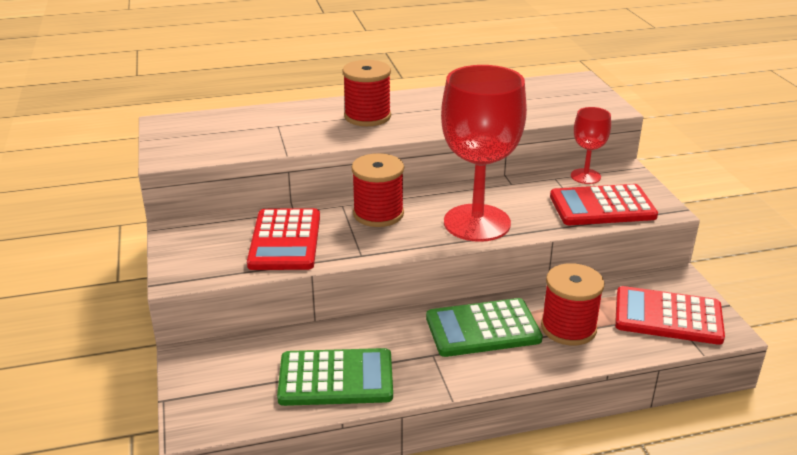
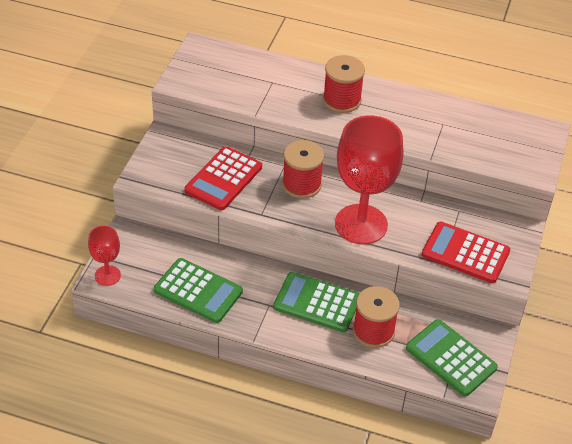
camera: 30 degrees right, 15 degrees up
(585, 176) = (484, 220): red goblet -> red goblet (107, 275)
(668, 317) = (450, 358): red calculator -> green calculator

